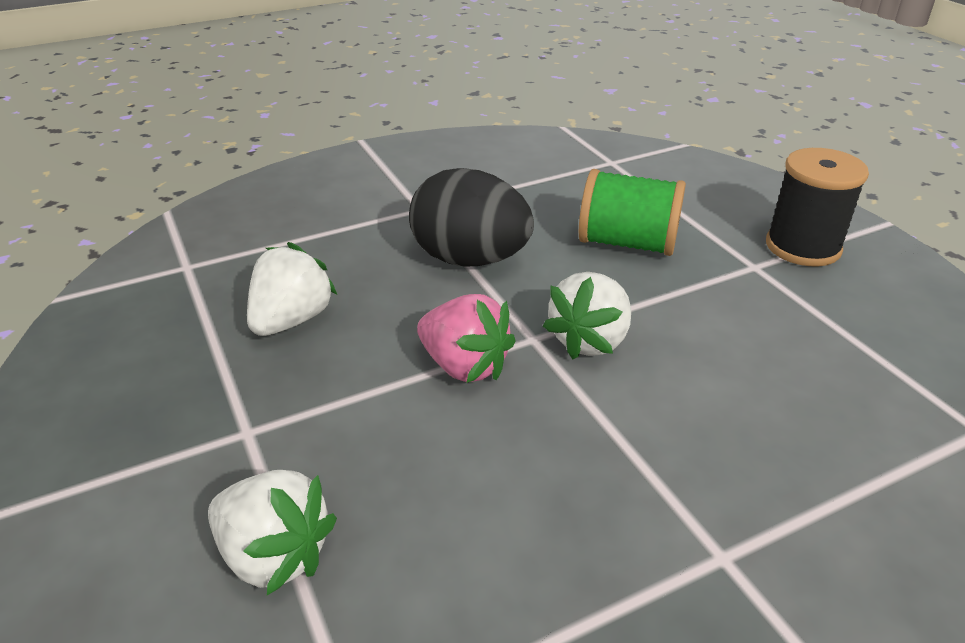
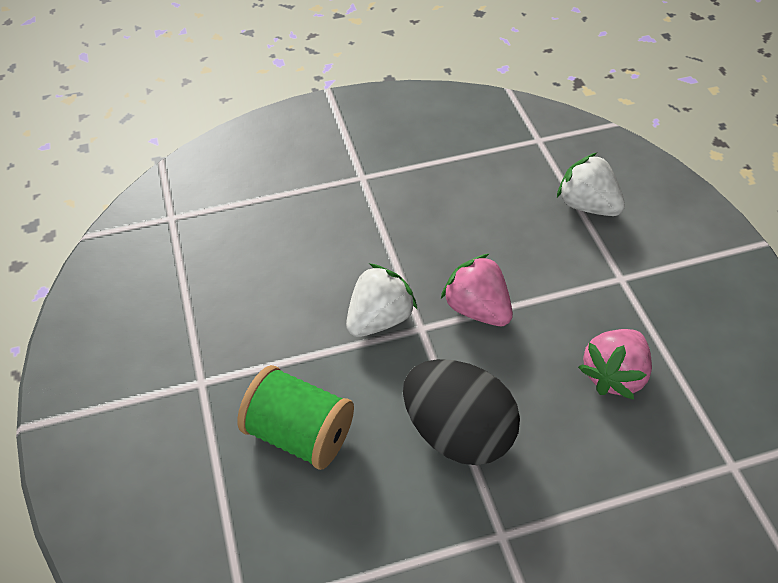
camera: 170 degrees left, 15 degrees up
(292, 320) = (613, 374): white strawberry -> pink strawberry
(803, 247) = (139, 401): black spool -> none

